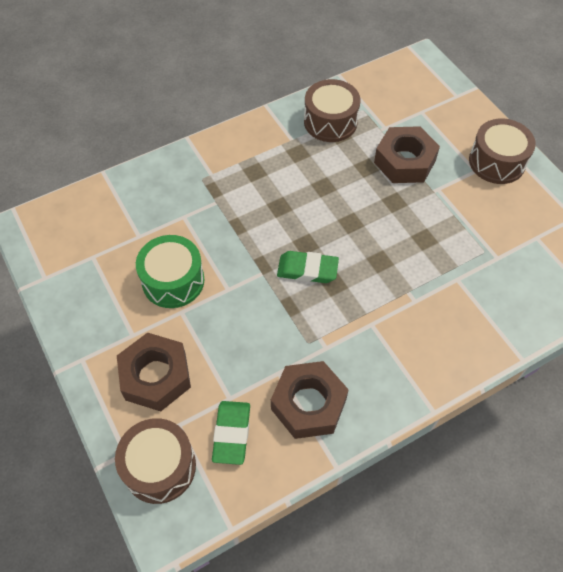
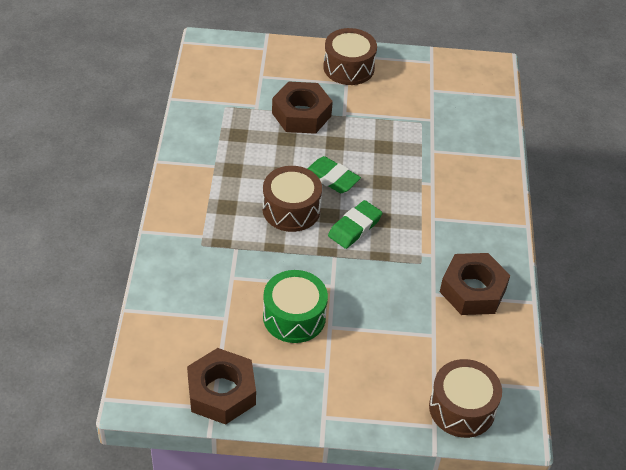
camera: 60 degrees left, 10 degrees down
(156, 376) = (379, 373): brown nut -> brown nut (221, 392)
(231, 434) = (465, 349): green eraser -> green eraser (332, 178)
(330, 122) = (218, 132): brown drum -> brown drum (291, 209)

